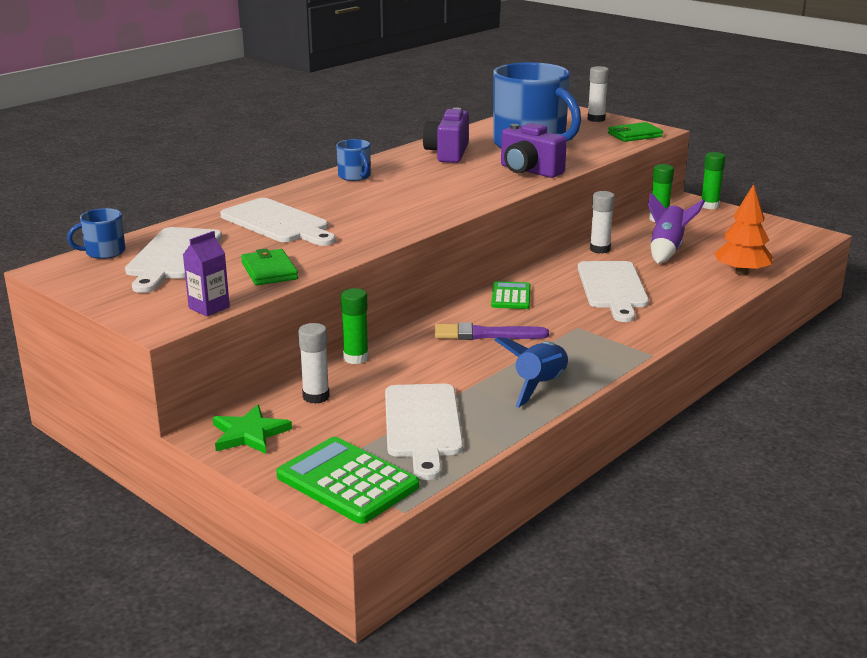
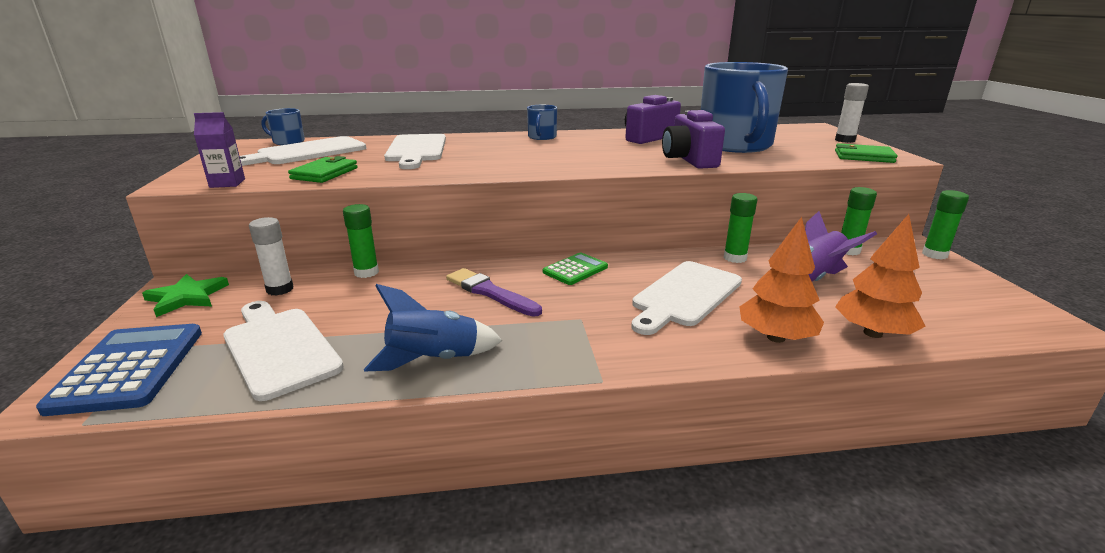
camera: 40 degrees right, 0 degrees up
(347, 481) = (129, 368): green calculator -> blue calculator
(423, 425) = (279, 348): white cutting board -> white cutting board turned 105 degrees clockwise
(600, 249) = (735, 258): white glue stick -> green glue stick
(700, 294) = (775, 337): none -> orange tree

